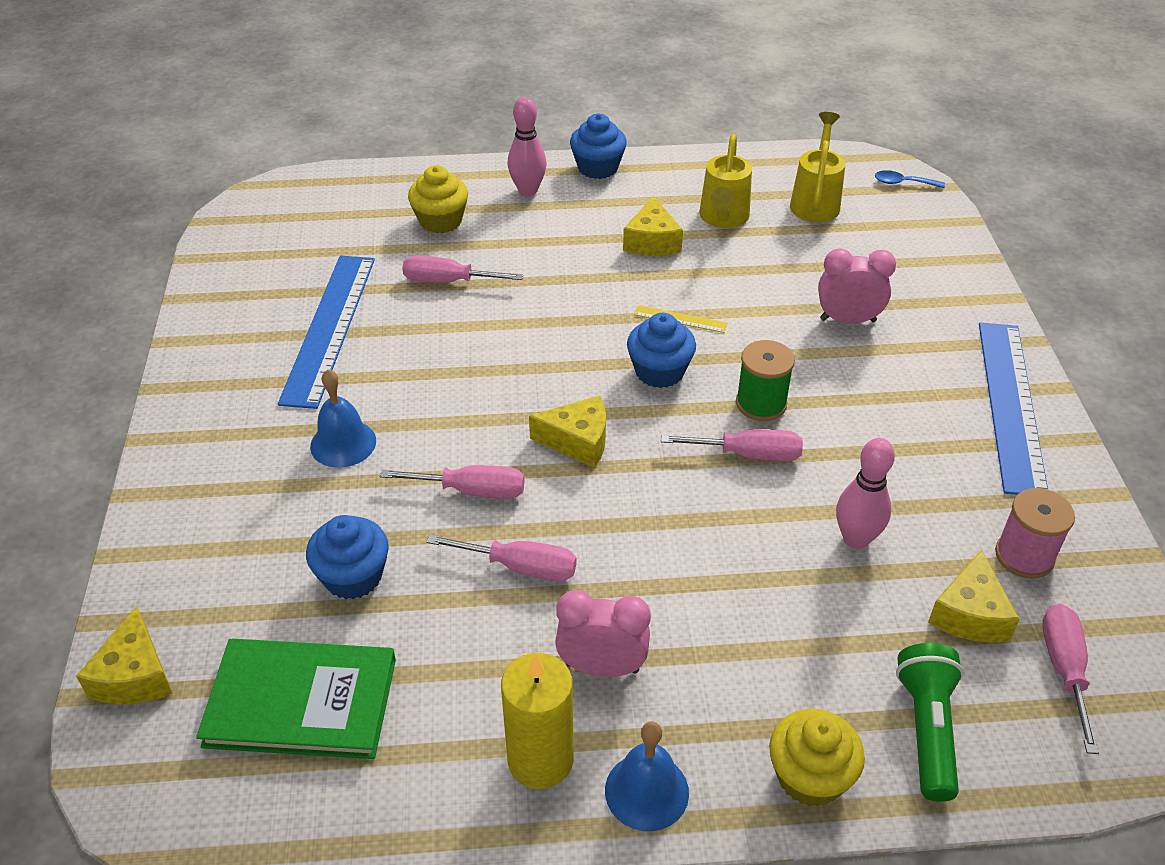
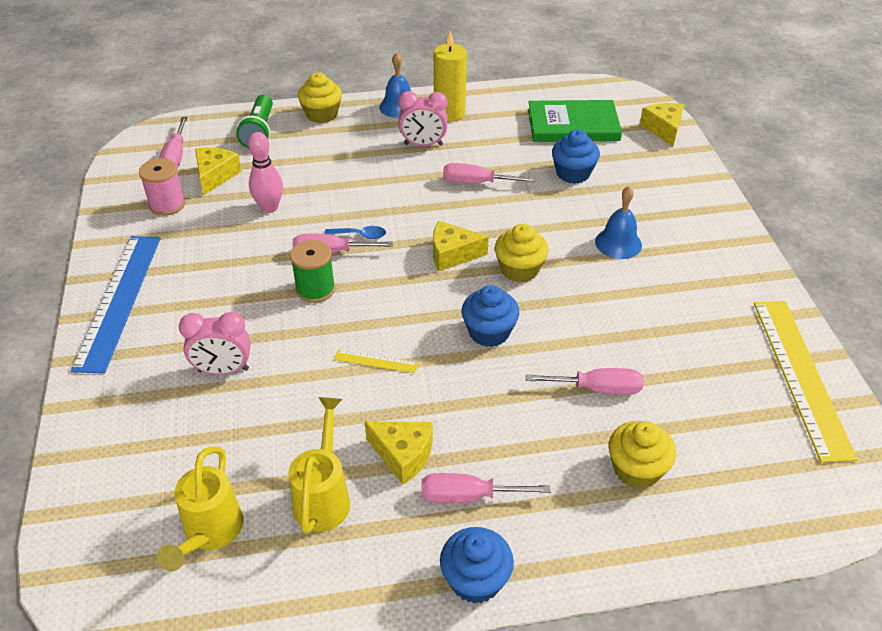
camera: 175 degrees right, 0 degrees up
(231, 280) = (801, 376): none -> yellow ruler
(329, 328) = (680, 332): blue ruler -> none
(472, 491) = (518, 220): pink screwdriver -> pink screwdriver (468, 496)
(492, 413) = (519, 269): none -> yellow cupcake
(528, 190) = (553, 528): pink bowling pin -> none
(652, 241) = (403, 455): yellow cheese -> yellow cheese turned 120 degrees clockwise
(659, 371) = (394, 310): blue cupcake -> blue cupcake (489, 332)
(903, 183) = (88, 579): blue spoon -> blue spoon (360, 235)

